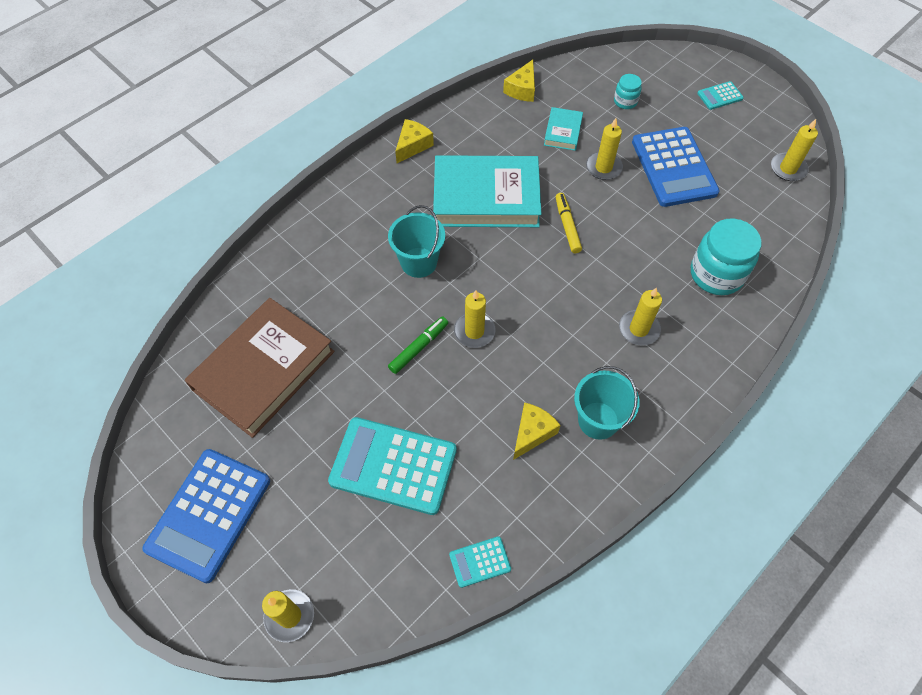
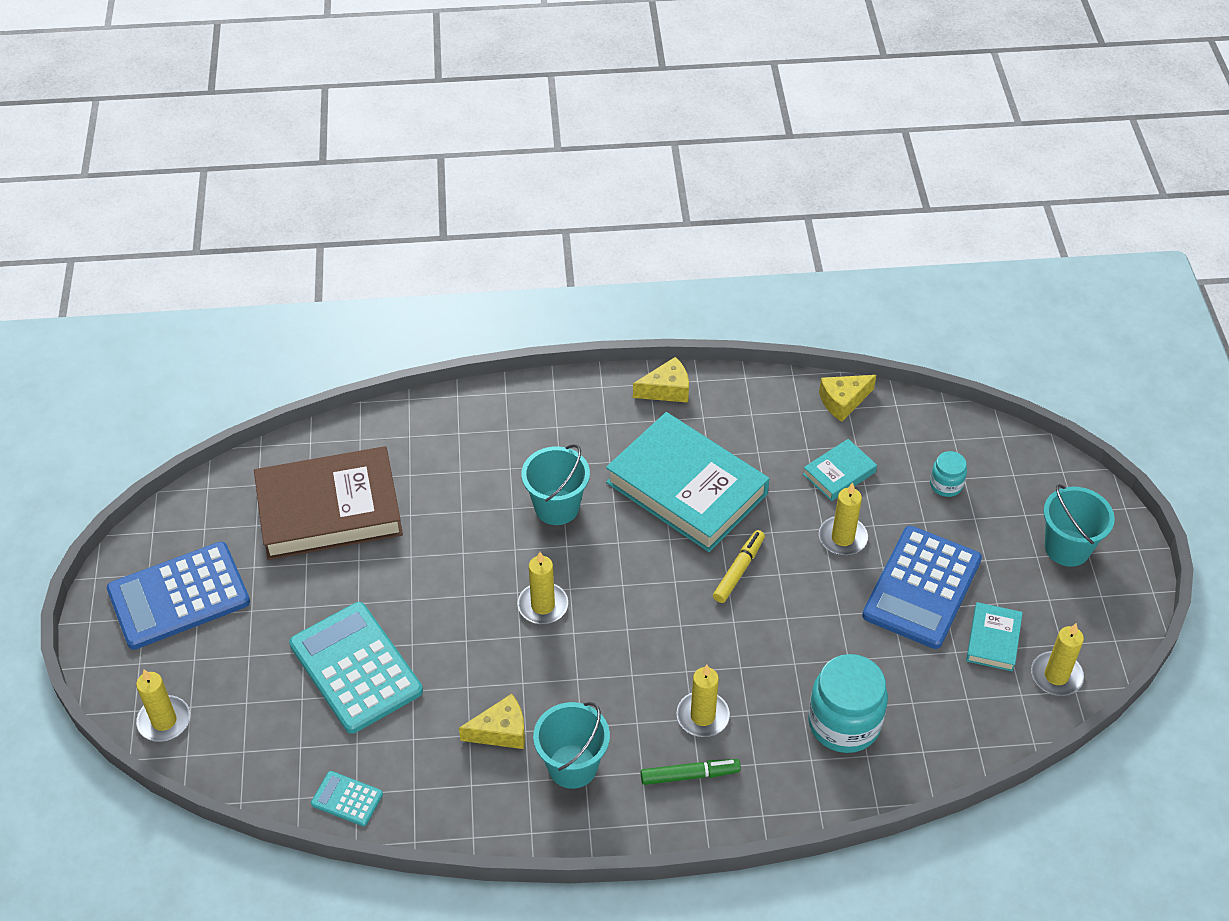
camera: 40 degrees right, 10 degrees down
(419, 347) = (478, 584): green marker -> green marker (690, 775)
(720, 96) = (1067, 548): turquoise calculator -> turquoise bucket
(738, 171) = (993, 639): none -> turquoise book

